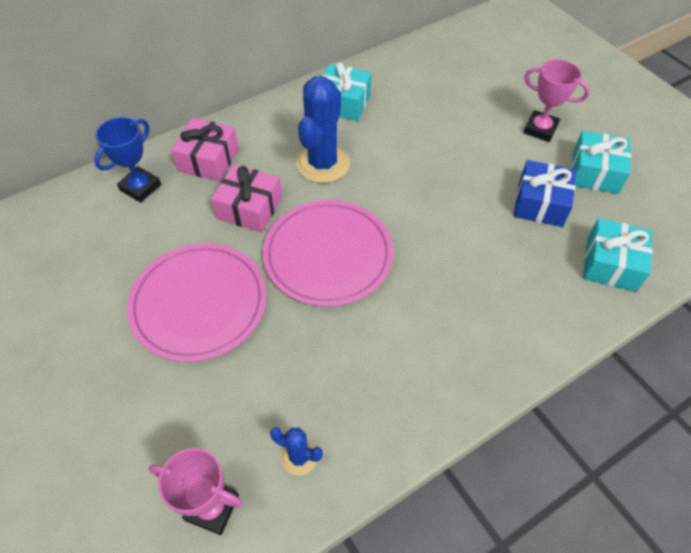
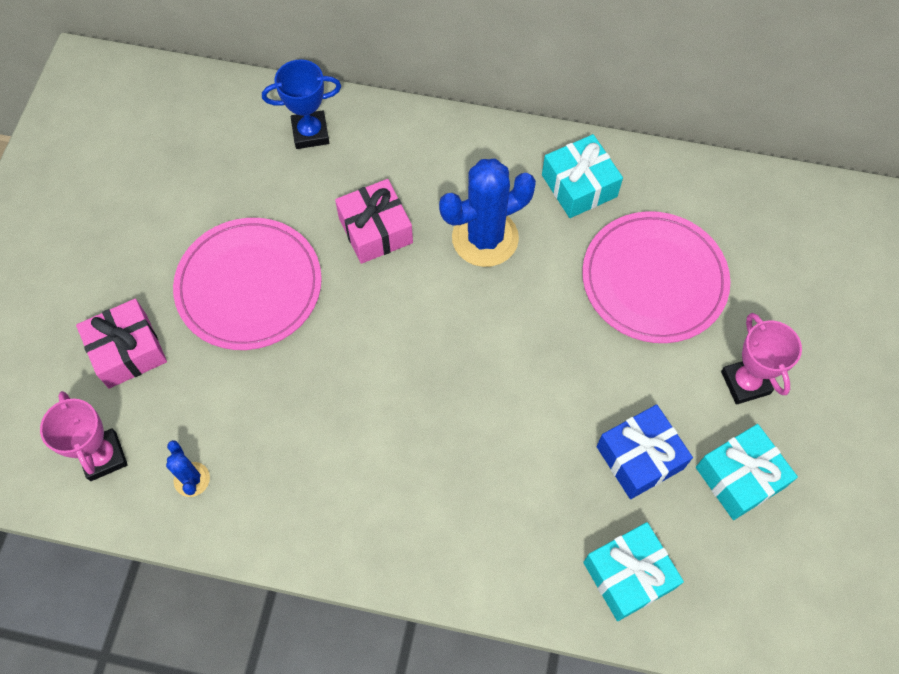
camera: 45 degrees right, 10 degrees up
(208, 160) = (392, 150): pink gift -> pink gift (128, 351)
(328, 255) = (390, 333): pink plate -> pink plate (654, 279)

